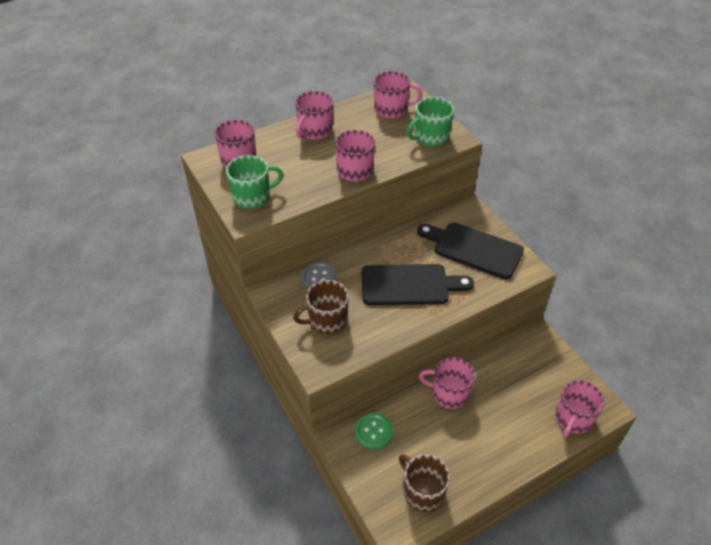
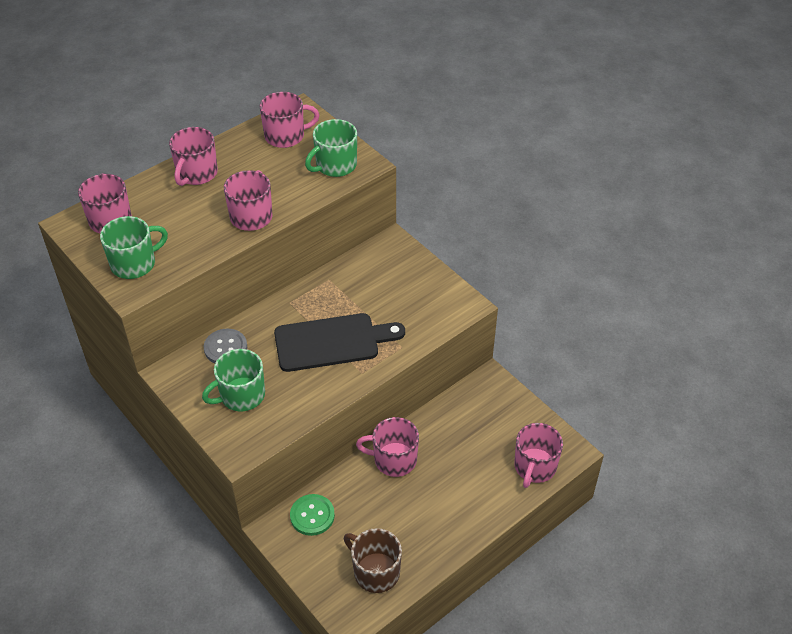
camera: 10 degrees left, 0 degrees up
(326, 320) = (241, 395): brown mug -> green mug
(474, 249) = (402, 290): black cutting board -> none

